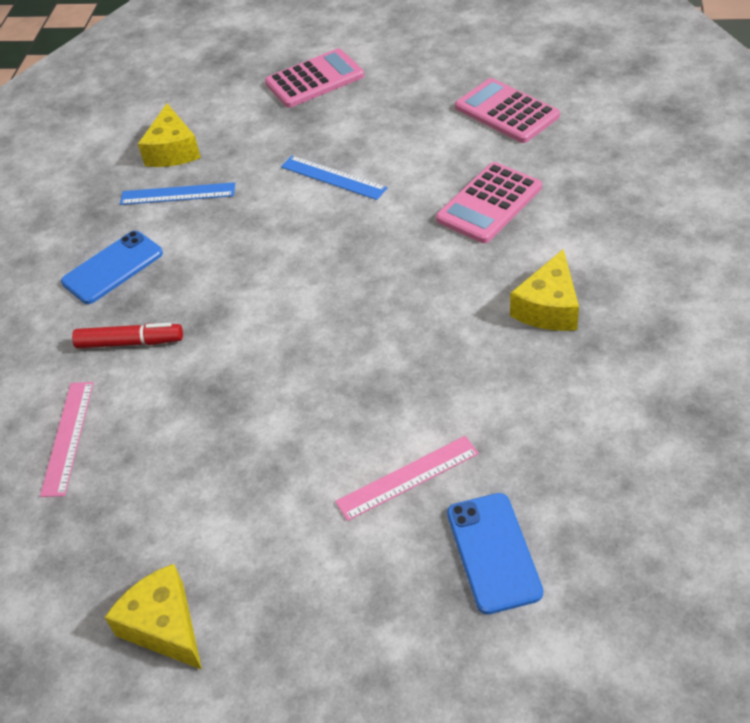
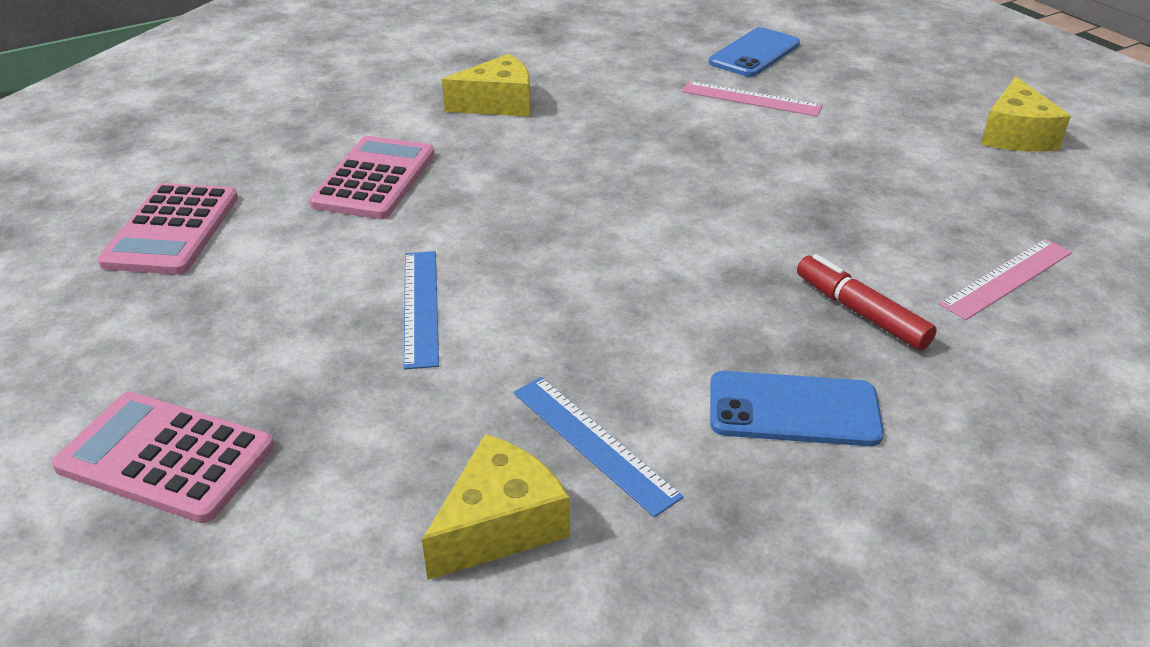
camera: 135 degrees left, 10 degrees down
(489, 203) = (374, 179): pink calculator -> pink calculator turned 75 degrees counterclockwise

